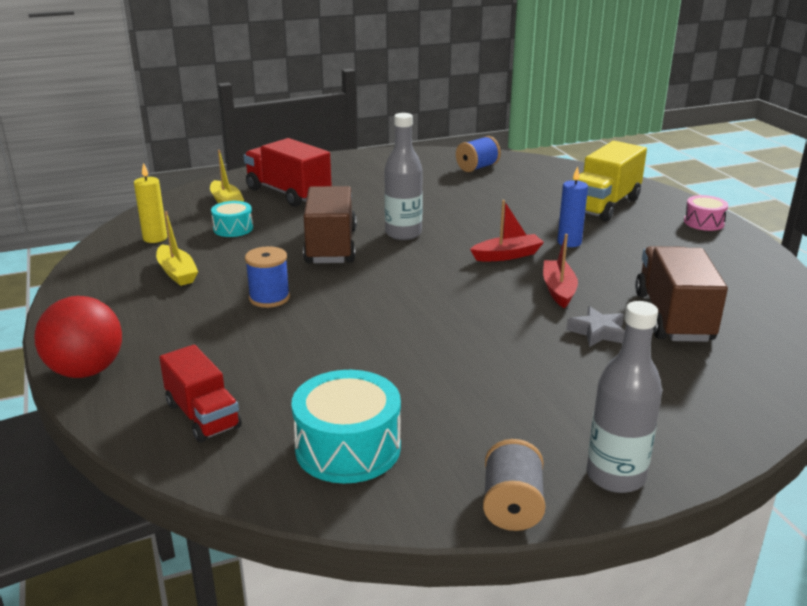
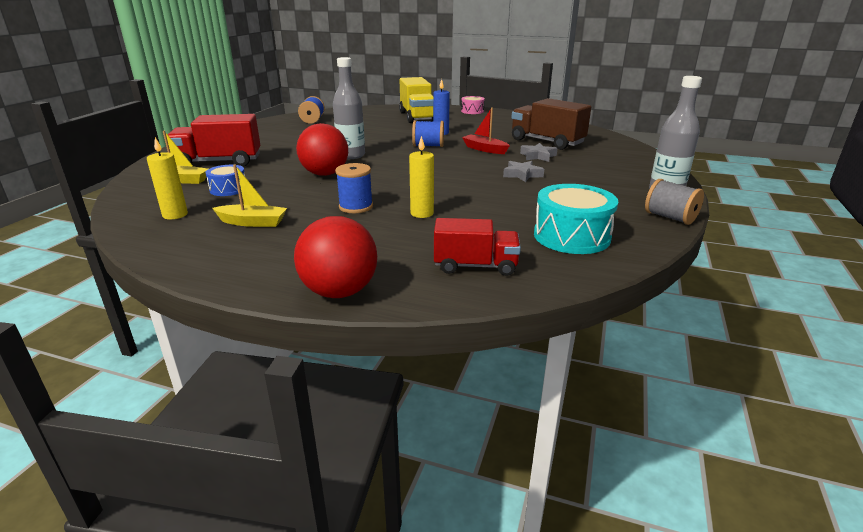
camera: 50 degrees left, 0 degrees up
(233, 228) = (228, 189): turquoise drum -> blue drum
(297, 336) = (422, 213): none -> yellow candle
(331, 246) = (325, 174): brown truck -> red ball
(505, 347) = (522, 175): none -> grey star
(507, 255) = (428, 146): red boat -> blue spool

